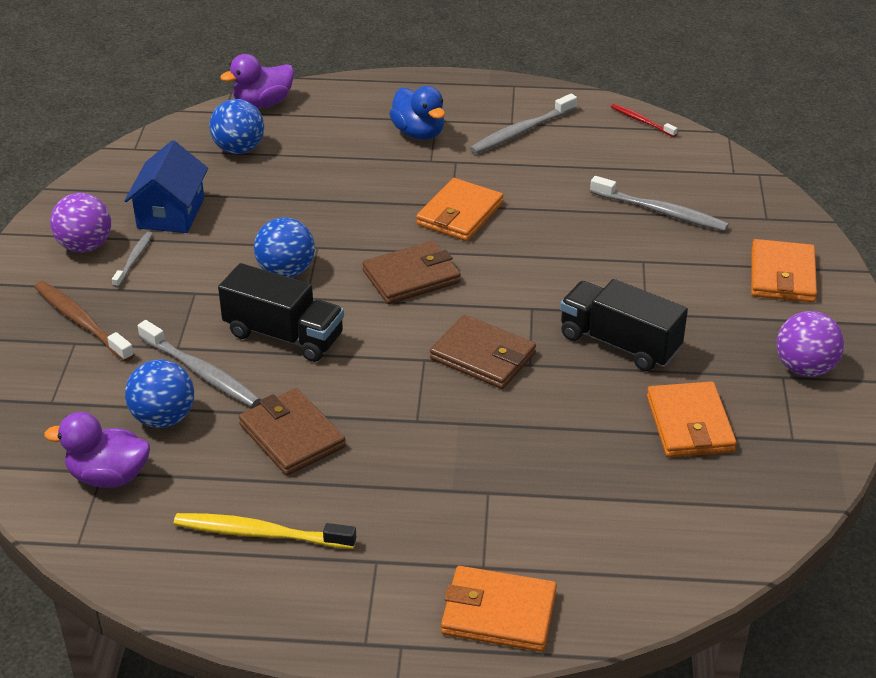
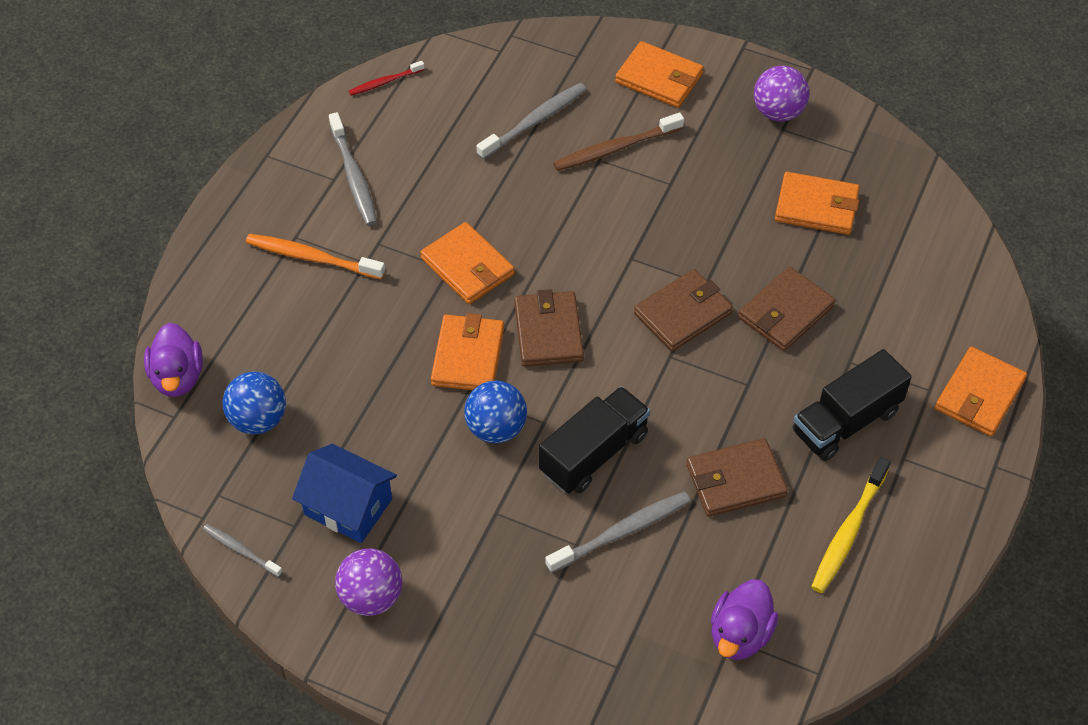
camera: 70 degrees left, 15 degrees up
(81, 321) = (501, 621): brown toothbrush -> brown toothbrush (615, 148)
(134, 259) = (416, 555): grey toothbrush -> grey toothbrush (241, 550)
(163, 418) = (676, 575): blue ball -> none
(358, 237) = (468, 356): none -> orange wallet
(419, 133) = (312, 258): blue duck -> orange toothbrush
(527, 429) = (785, 312): none -> brown wallet
(619, 343) = (703, 215): black truck -> black truck (846, 422)

